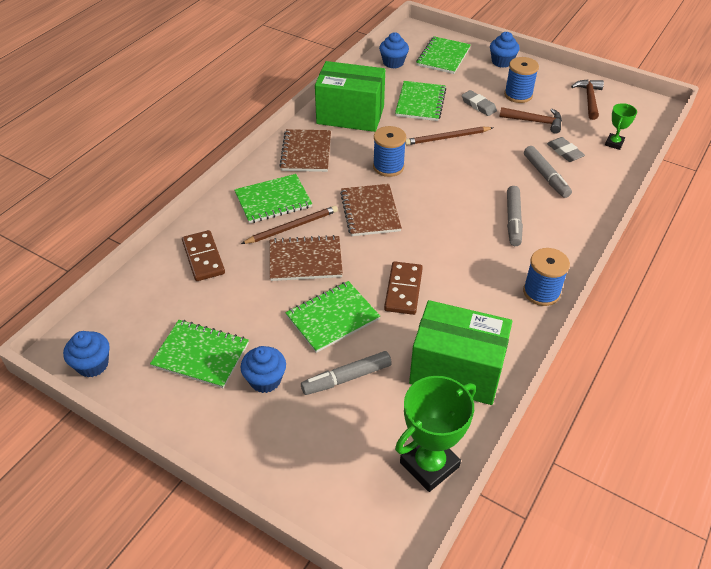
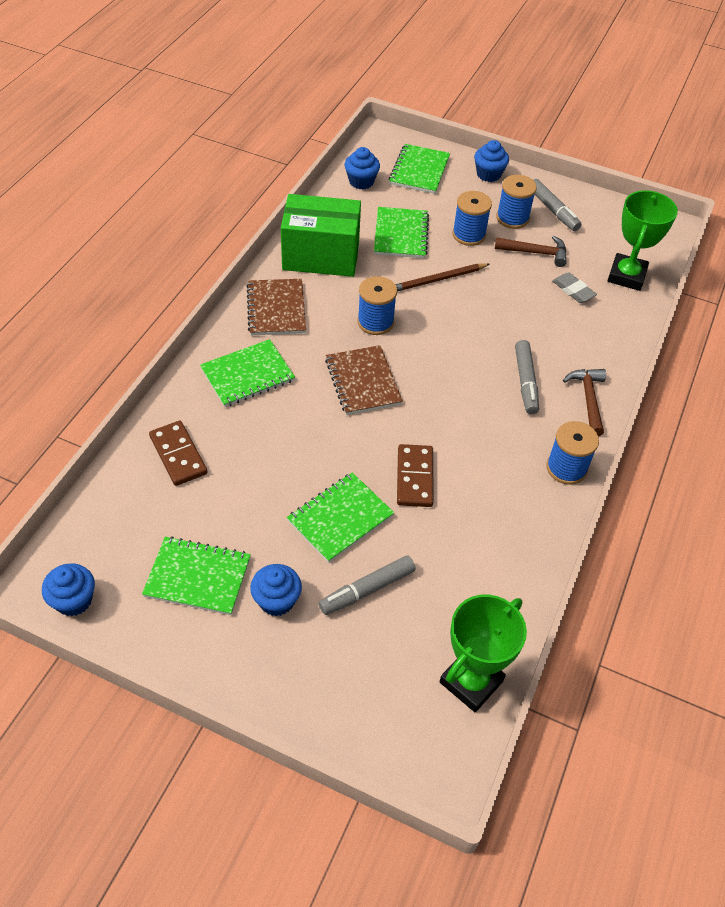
camera: 10 degrees left, 5 degrees up
(292, 227) = (275, 408): brown pencil -> none
(305, 260) = (298, 449): brown notebook -> none
(456, 371) = (486, 570): green box -> none
(478, 105) = (469, 235): grey eraser -> blue spool
(545, 176) = (555, 323): grey marker -> grey marker (553, 210)
(589, 99) = (593, 219): brown hammer -> brown hammer (588, 399)
(614, 143) = (626, 276): green trophy -> green trophy, size x1.89

